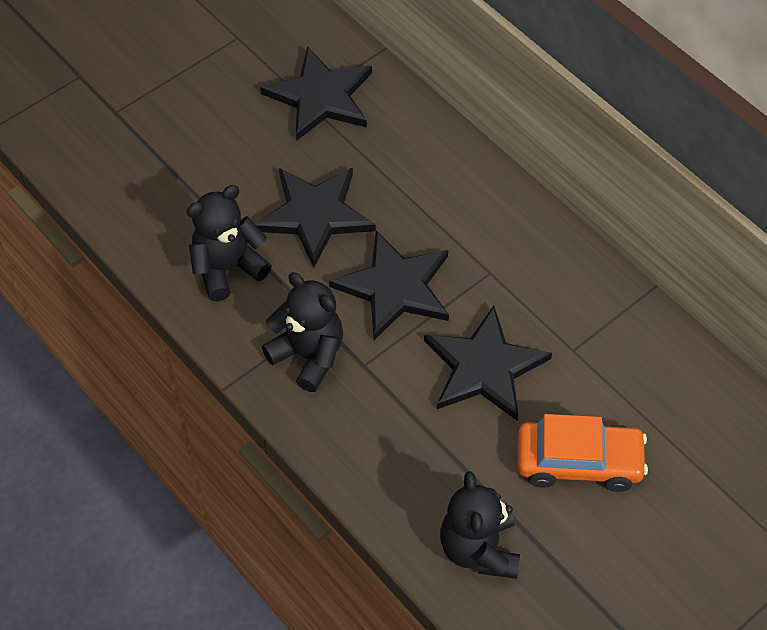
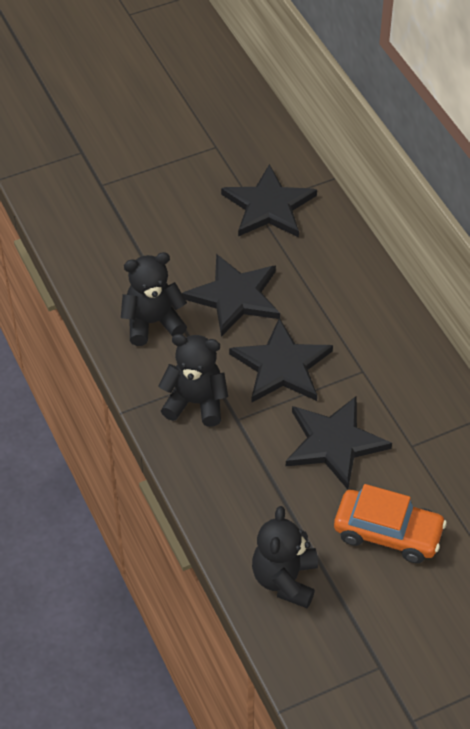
camera: 15 degrees right, 5 degrees down
(308, 355) = (195, 402): black teddy bear -> black teddy bear turned 45 degrees counterclockwise

